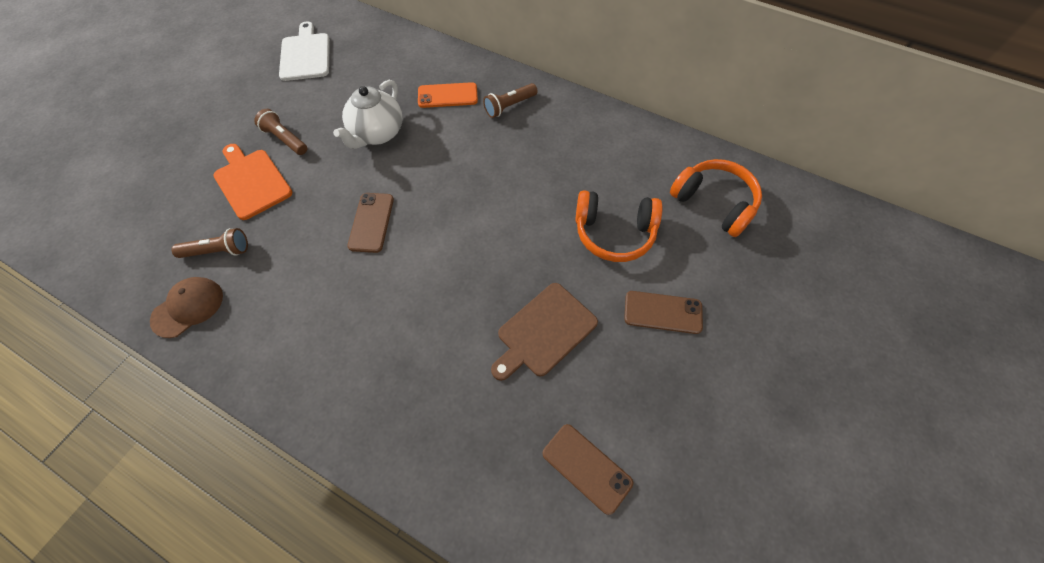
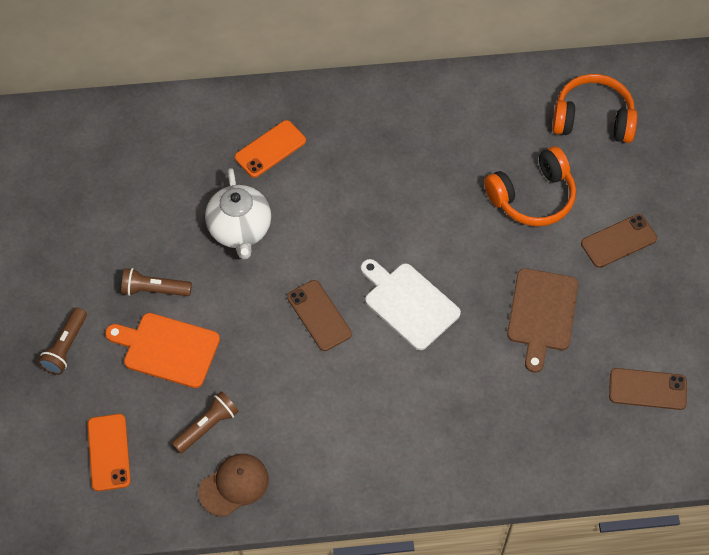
camera: 35 degrees left, 0 degrees up
(142, 226) = (109, 452): none -> orange phone
(188, 307) = (234, 485): brown cap -> brown cap turned 45 degrees clockwise
(305, 55) = (75, 189): white cutting board -> white cutting board (409, 304)
(509, 106) = (341, 126): brown flashlight -> brown flashlight (66, 347)

